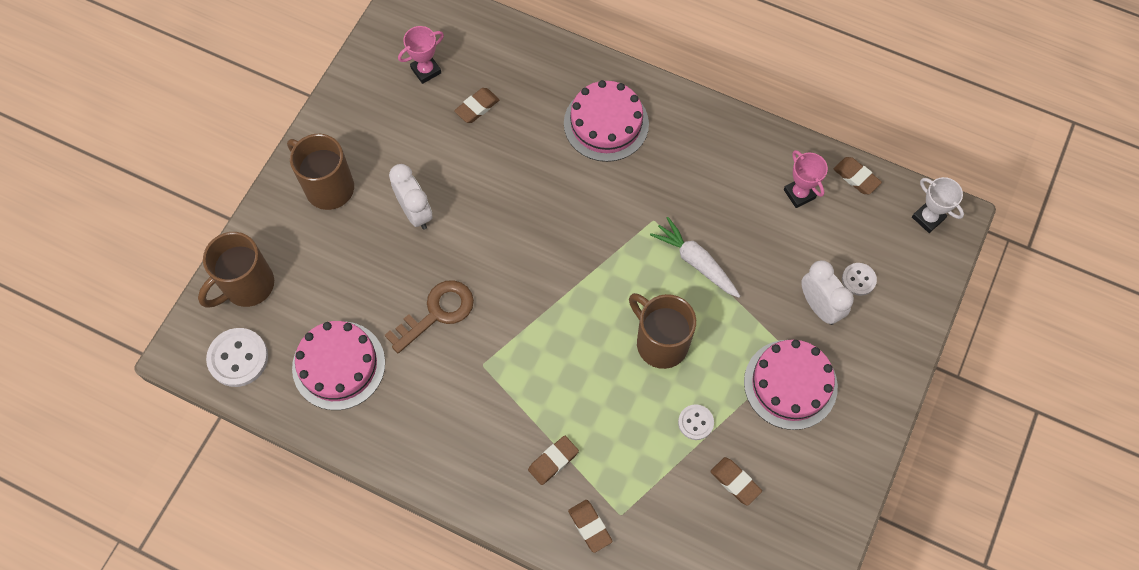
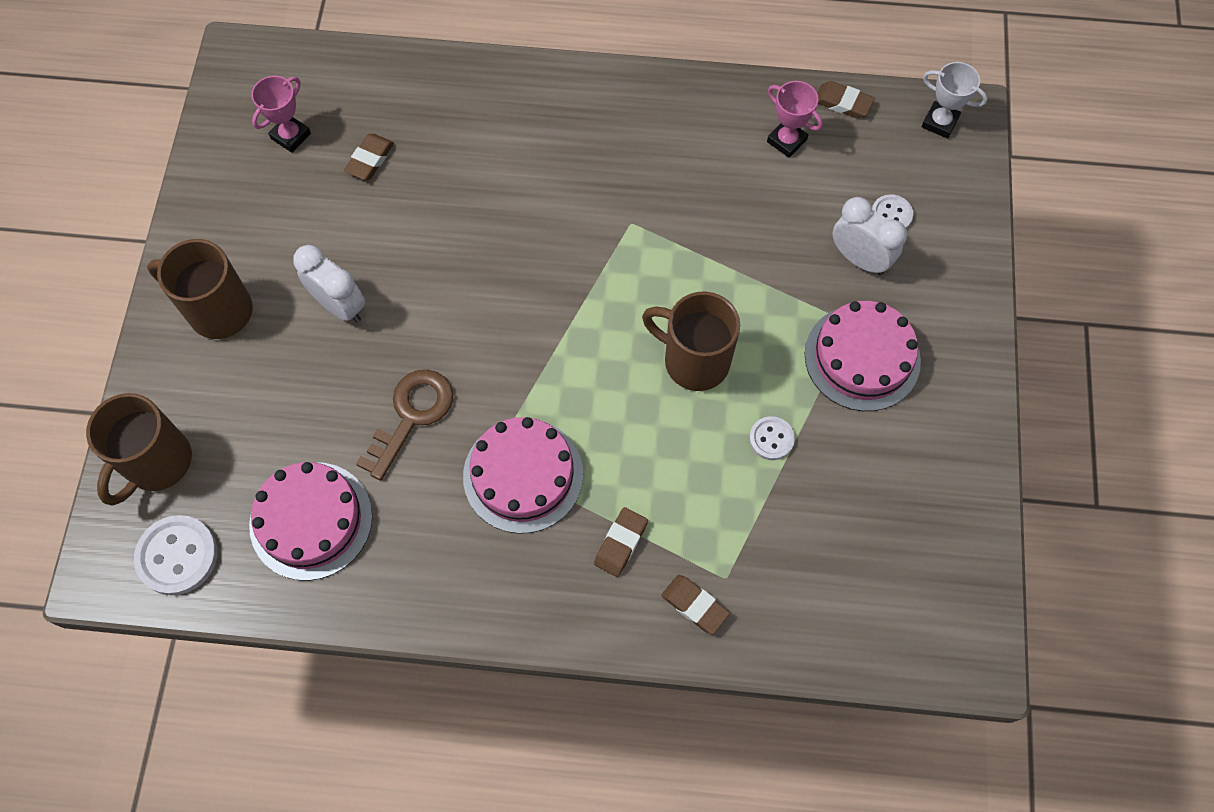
camera: 20 degrees left, 0 degrees up
(606, 123) = (532, 131): pink cake -> pink cake (523, 475)
(695, 262) = (698, 255): white carrot -> none
(735, 482) = (844, 491): brown eraser -> none

